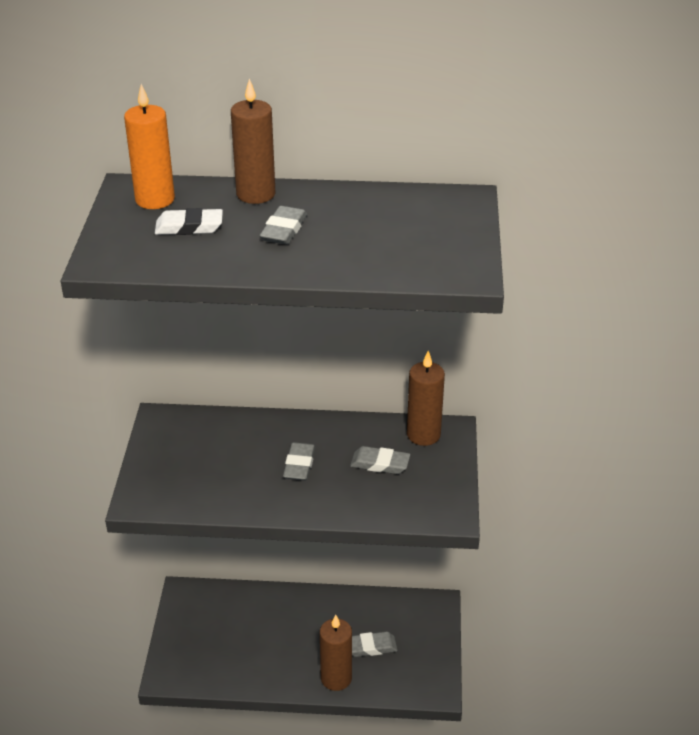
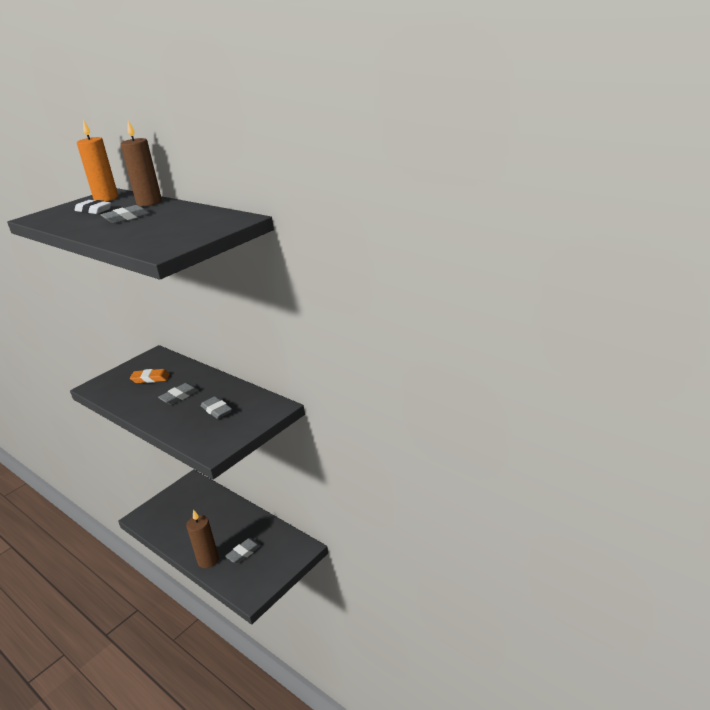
camera: 40 degrees right, 10 degrees down
(215, 456) = (150, 379): none -> orange eraser
(371, 647) = (244, 553): grey eraser -> grey eraser turned 75 degrees counterclockwise
(423, 435) = (260, 404): brown candle -> none

